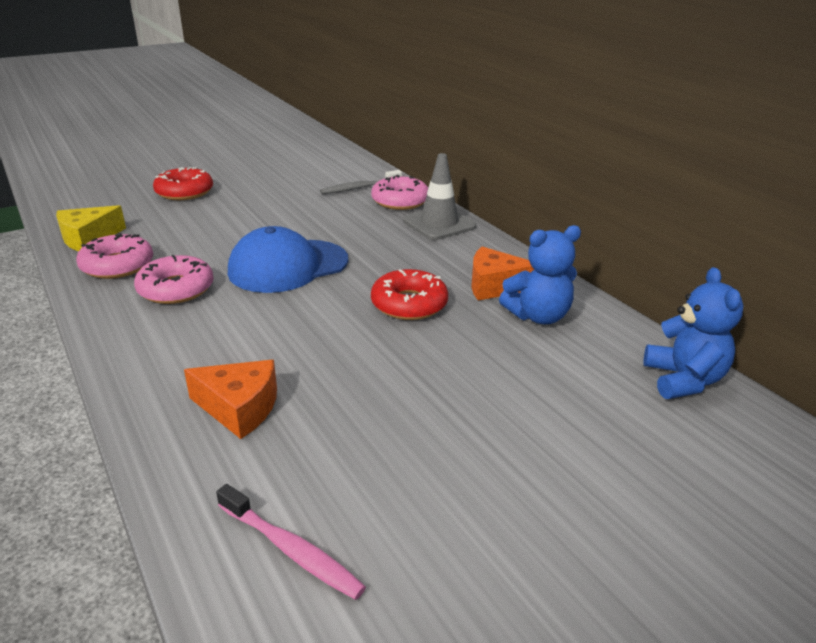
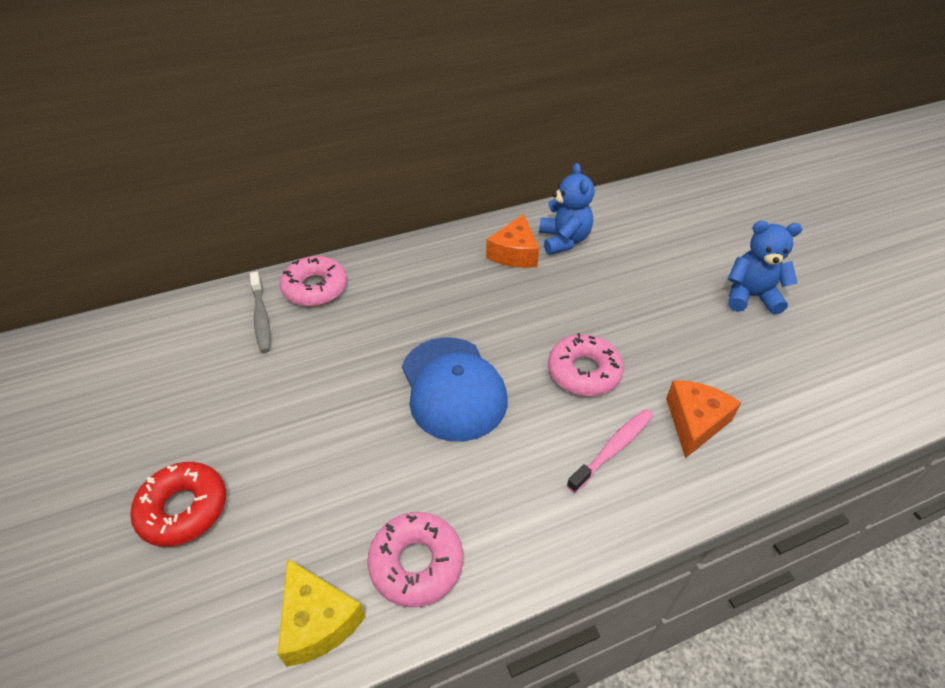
camera: 80 degrees left, 15 degrees up
(176, 289) = (489, 488): pink donut -> pink donut (584, 372)
(291, 550) = (828, 392): pink toothbrush -> pink toothbrush (613, 449)
(409, 304) = (539, 307): red donut -> none
(439, 224) = (384, 268): grey traffic cone -> none
(683, 380) = (641, 199): blue teddy bear -> blue teddy bear (750, 296)

